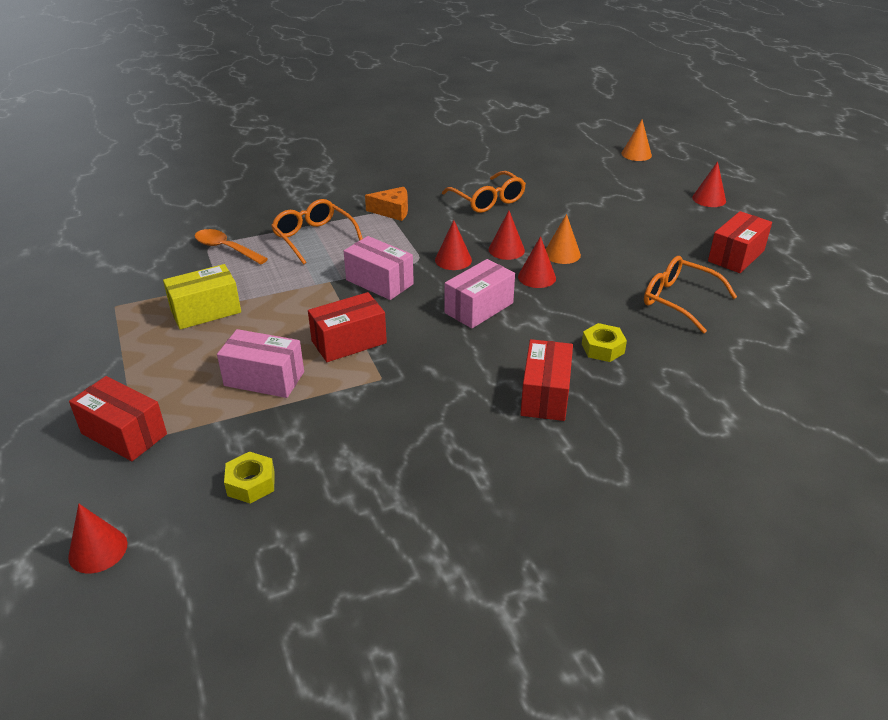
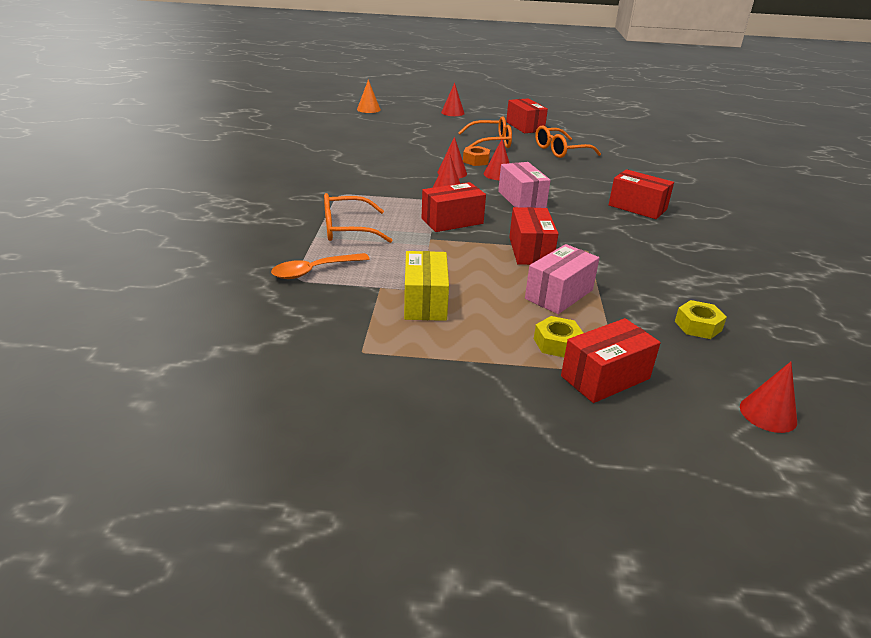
camera: 65 degrees left, 5 degrees down
(379, 282) = (452, 221): pink box -> red box
(392, 211) = (342, 191): orange cheese -> none
(487, 200) = (371, 160): orange glasses -> orange glasses (490, 142)
(562, 254) = (476, 161): orange cone -> orange nut
(602, 348) = (597, 181): yellow nut -> yellow nut (557, 343)

